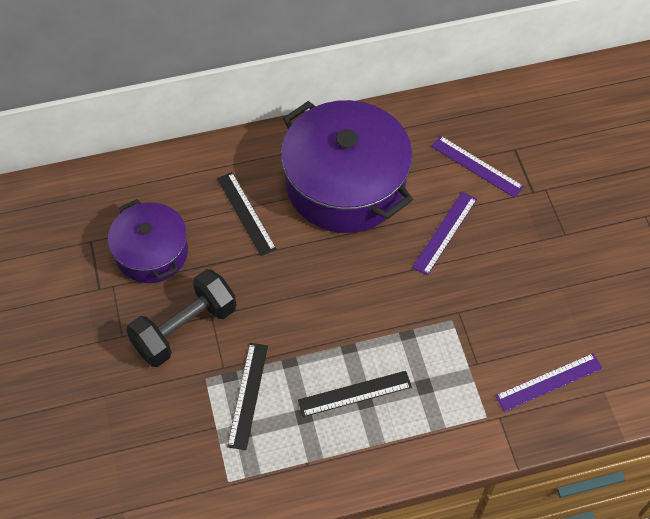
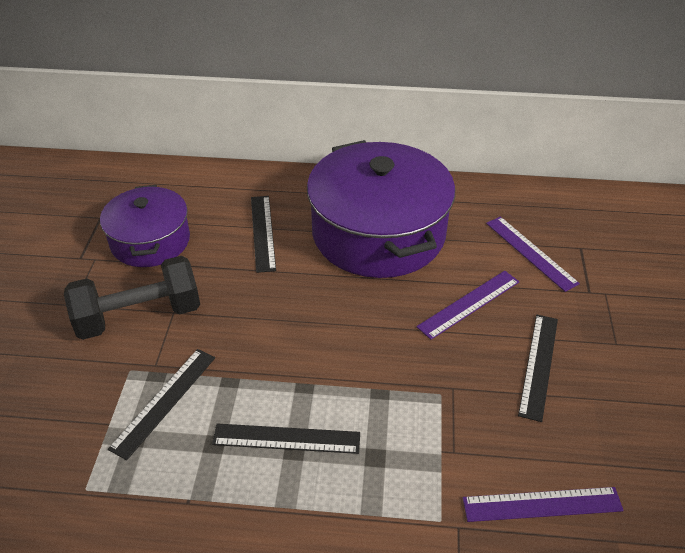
camera: 20 degrees right, 15 degrees down
(514, 272) = (538, 365): none -> black ruler

